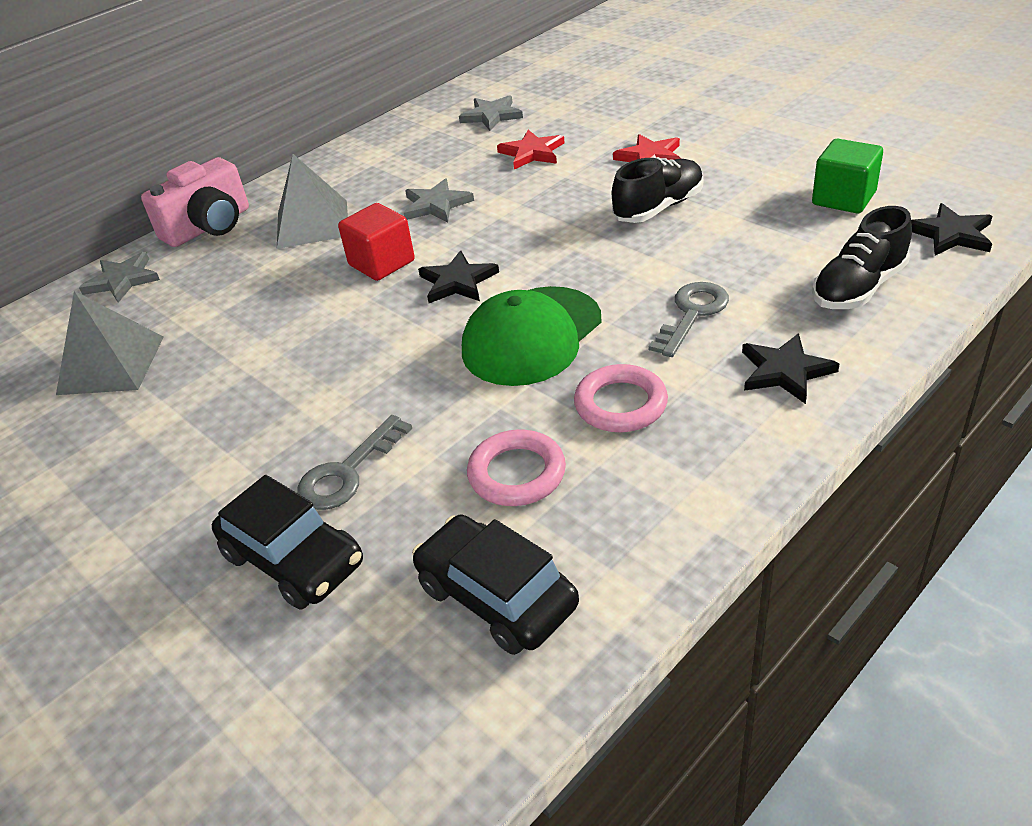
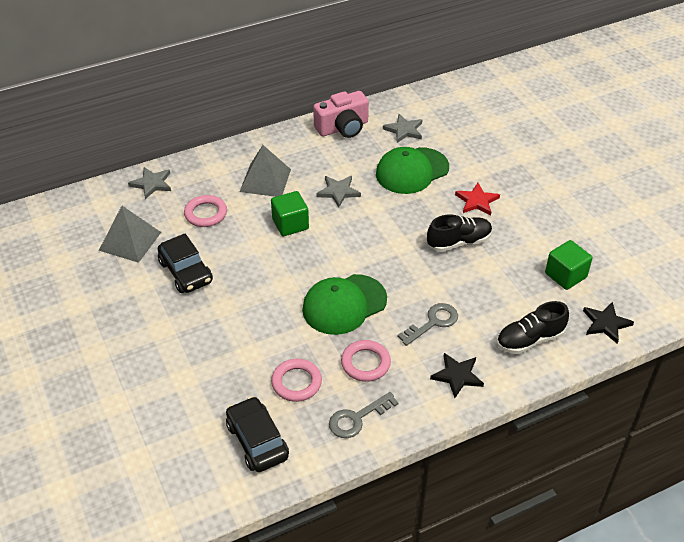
camera: 15 degrees right, 5 degrees up
(209, 226) = (209, 160): pink camera -> pink camera (343, 128)
(232, 291) = (206, 214): none -> pink ring
(293, 559) = (178, 388): black car -> black car (186, 272)
(347, 472) = (219, 351): grey key -> grey key (357, 418)
(381, 263) = (290, 224): red cube -> green cube
(457, 281) = (324, 253): black star -> none
(532, 153) = (412, 171): red star -> green cap

